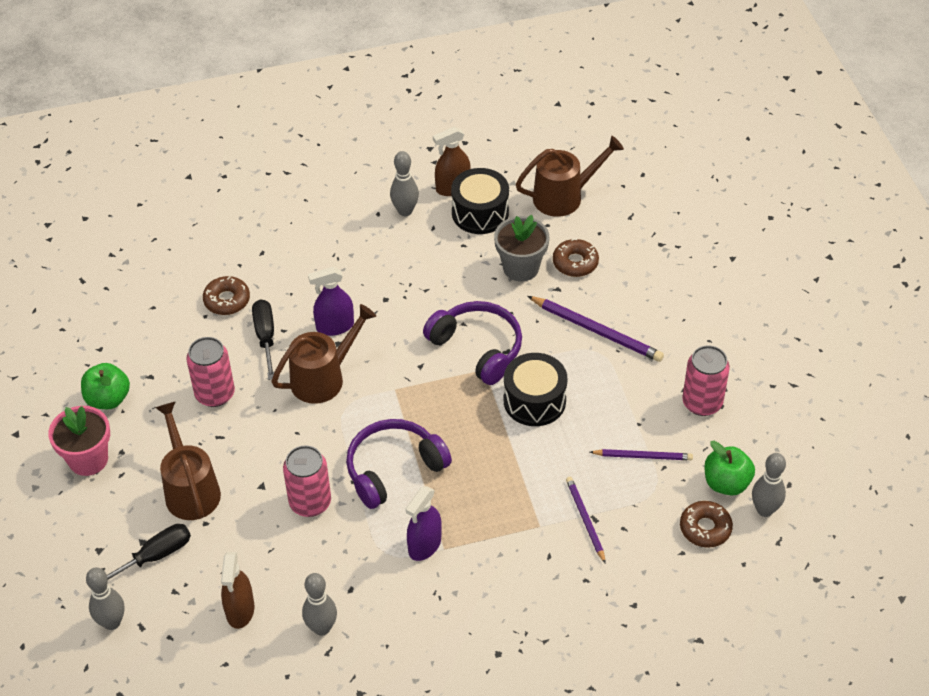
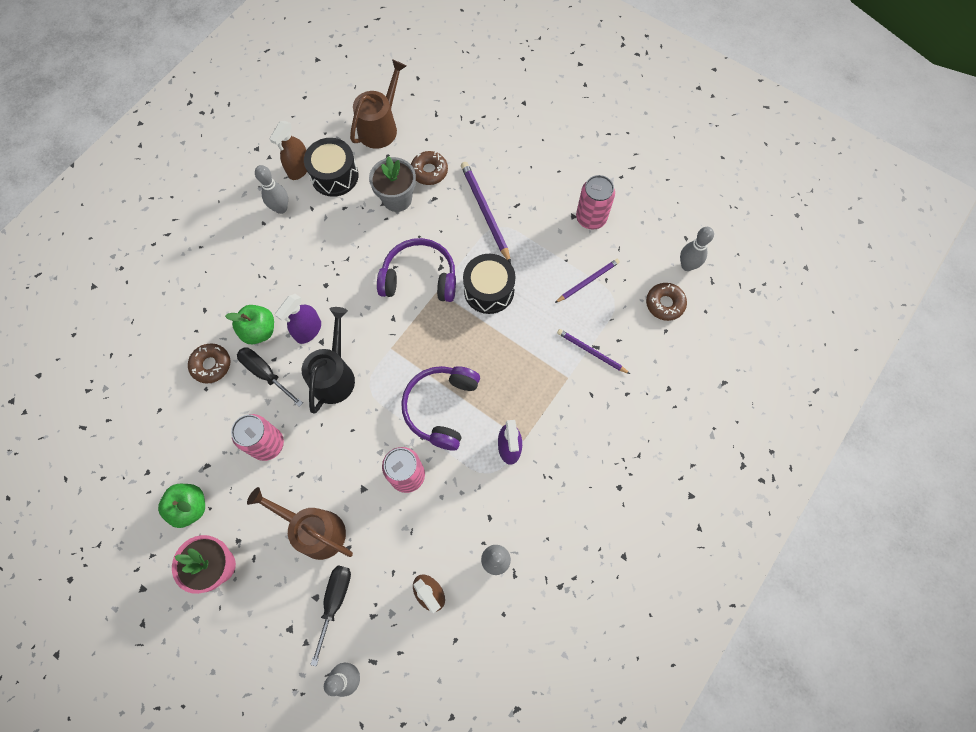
camera: 40 degrees left, 20 degrees up
(323, 378) = (334, 375): brown watering can -> black watering can
(597, 331) = (485, 212): purple pencil -> purple pencil turned 105 degrees counterclockwise
(726, 483) = (651, 263): green apple -> green apple (259, 330)

